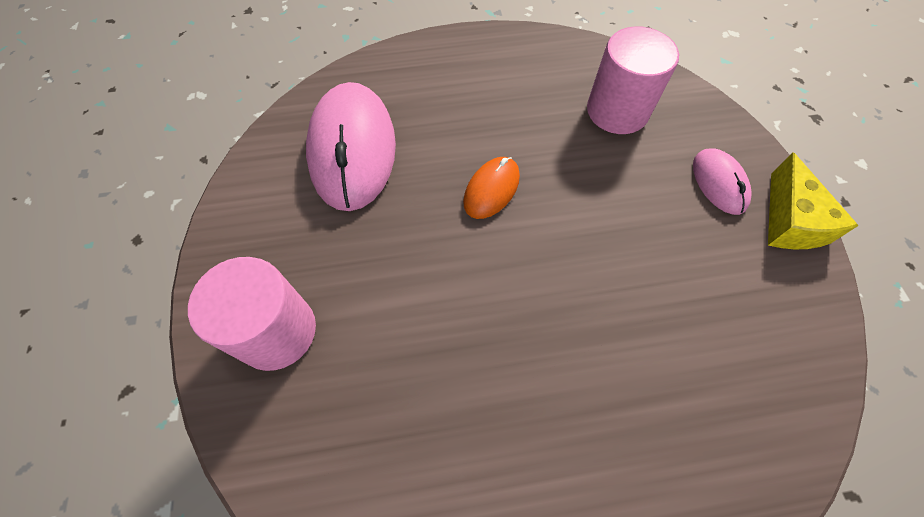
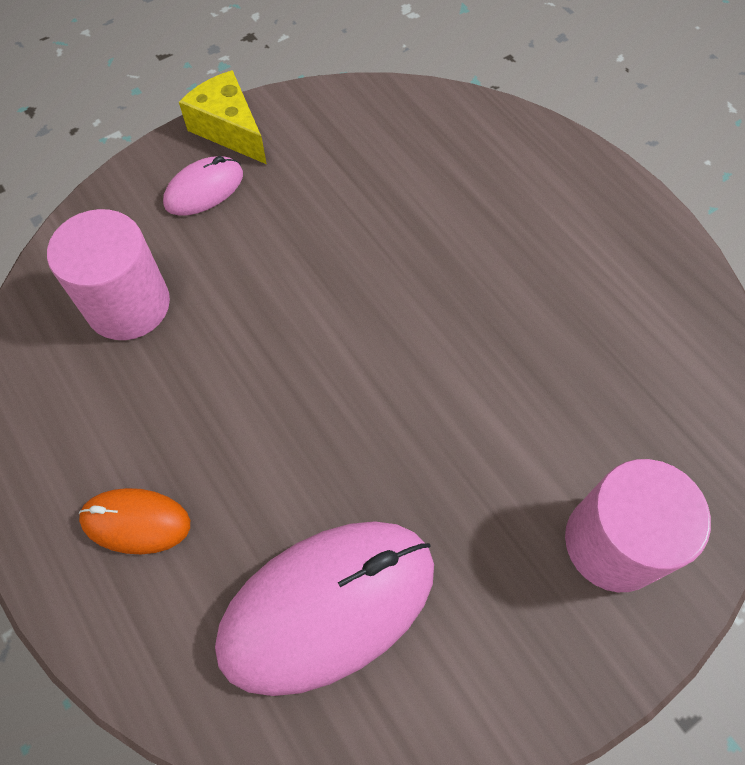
camera: 115 degrees left, 0 degrees up
(491, 189) = (313, 399): orange mouse -> orange mouse (136, 522)
(790, 221) = (229, 130): yellow cheese -> yellow cheese turned 105 degrees counterclockwise

